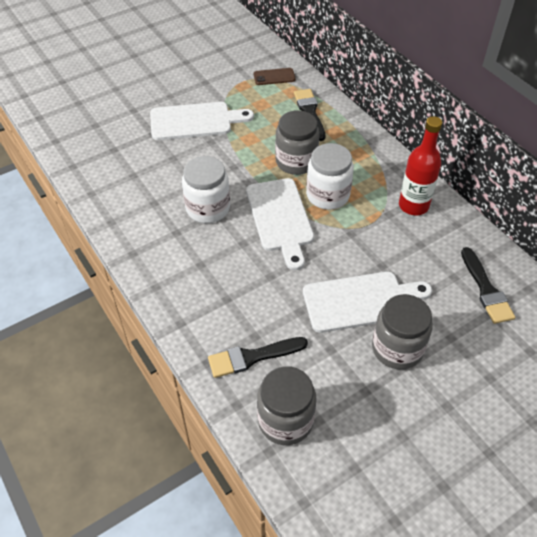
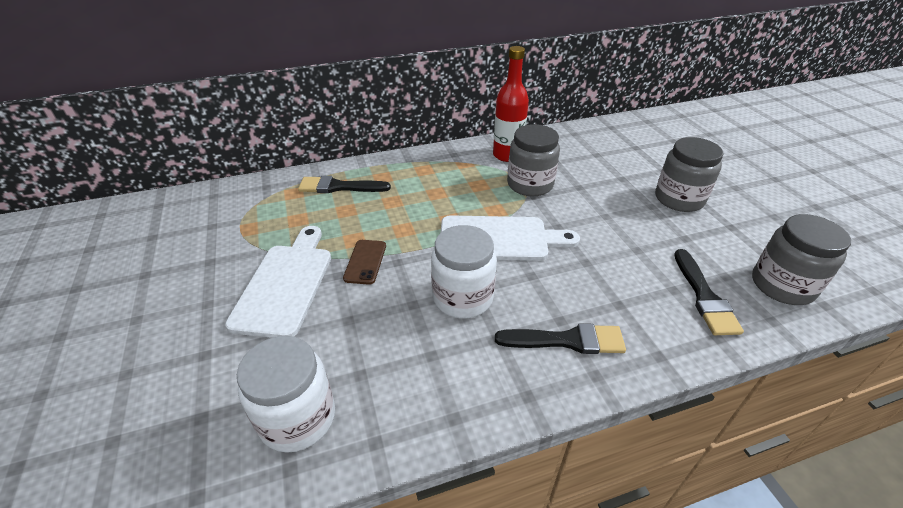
camera: 75 degrees left, 10 degrees down
(274, 77) = (255, 200): brown phone -> brown phone (365, 262)
(296, 161) = (414, 211): grey jar -> grey jar (530, 184)
(327, 195) = (475, 200): white jar -> white jar (297, 418)
(360, 301) = (623, 208): white cutting board -> none
(486, 289) = (612, 144): black brush -> black brush (567, 340)

